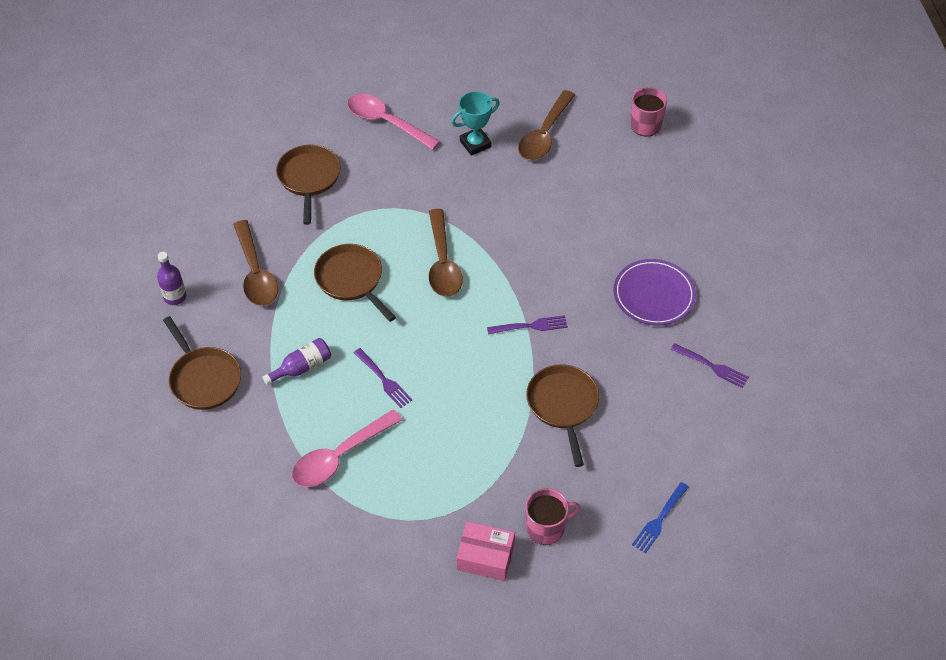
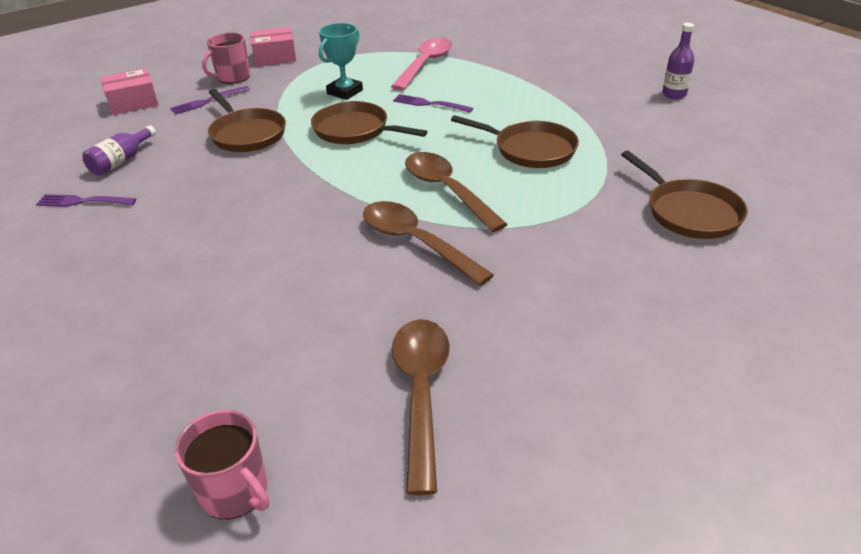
camera: 155 degrees right, 15 degrees down
(204, 379) = (579, 66): brown pan -> brown pan (355, 130)
(255, 272) = (629, 127): brown spoon -> brown spoon (416, 242)
(302, 367) = (508, 91): purple bottle -> purple bottle (121, 161)
(386, 122) = (682, 313): pink spoon -> none
(475, 144) = (522, 333): turquoise trophy -> turquoise trophy (345, 92)
(530, 326) = (310, 172): purple fork -> purple fork (208, 101)
(654, 295) = (166, 240): purple plate -> none
(660, 519) = (133, 102): blue fork -> pink box

